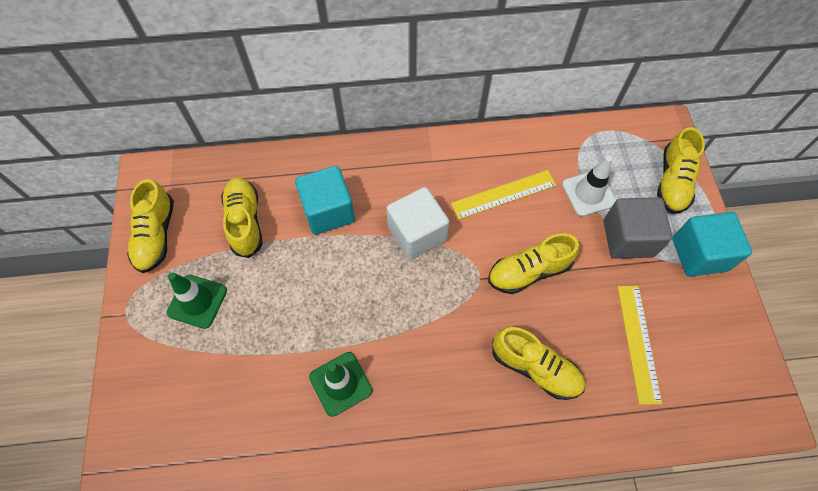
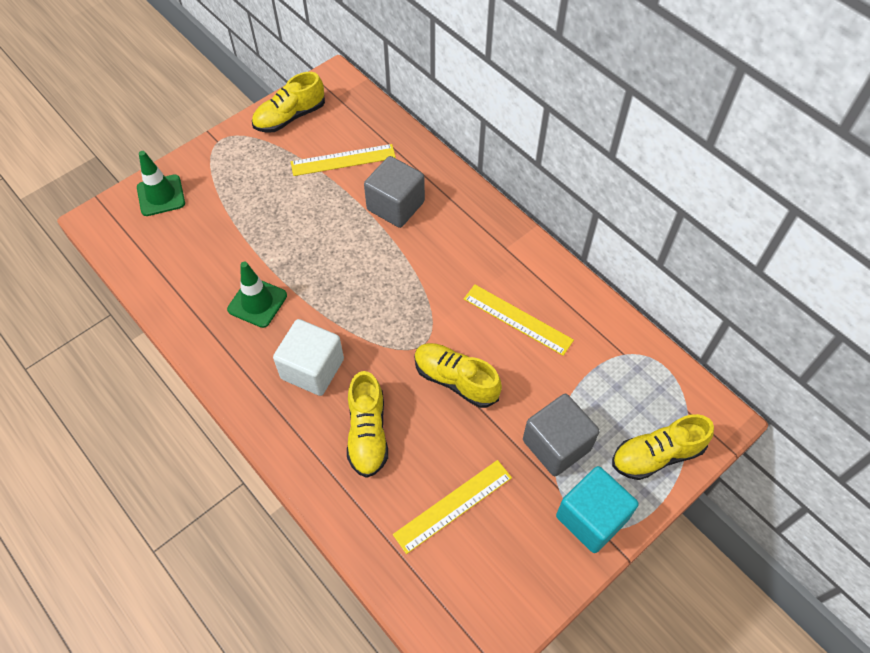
camera: 55 degrees right, 5 degrees down
(197, 301) = (257, 174): green traffic cone -> green traffic cone (161, 195)
(245, 222) = (343, 160): yellow shoe -> yellow ruler
(328, 211) = (395, 206): turquoise cube -> grey cube
(417, 234) = (425, 277): white cube -> white cube (312, 369)
(588, 193) = (578, 387): white traffic cone -> none

